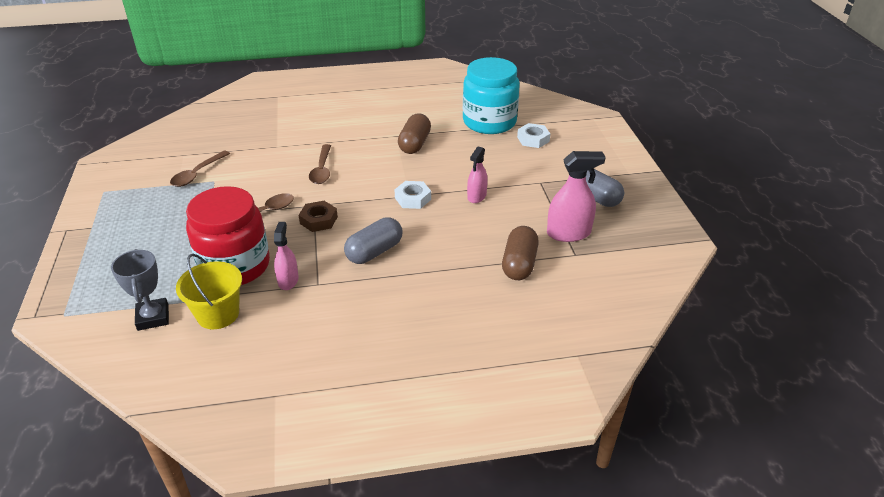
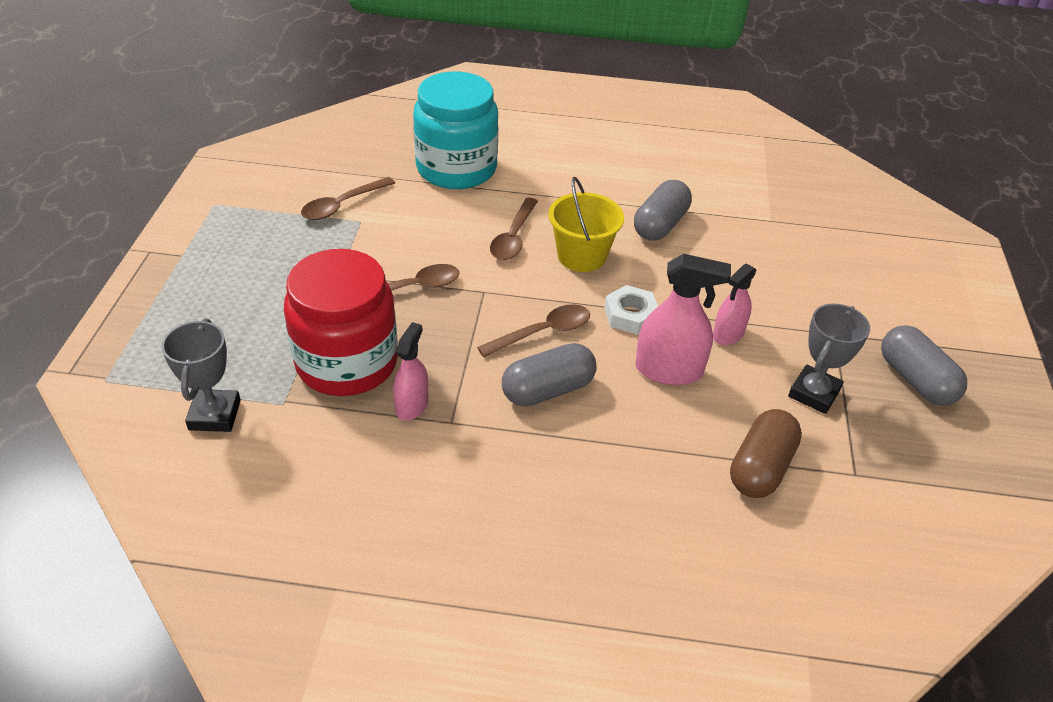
camera: 15 degrees right, 5 degrees up
(218, 314) = (300, 433): yellow bucket -> yellow bucket (582, 256)
(318, 220) = (484, 318): brown nut -> none
(360, 220) = (543, 332): none -> brown spoon
(414, 144) = (660, 225): brown capsule -> grey capsule
(489, 122) = (784, 212): turquoise jar -> turquoise jar (456, 168)
(533, 139) = (844, 256): white nut -> none
(538, 217) = (813, 393): none -> grey trophy
(568, 233) = (855, 434): pink spray bottle -> pink spray bottle (669, 370)

